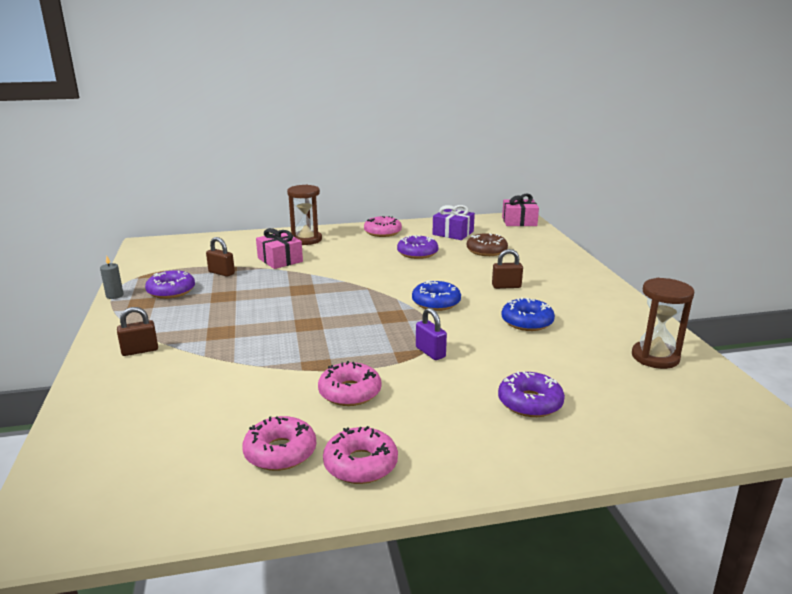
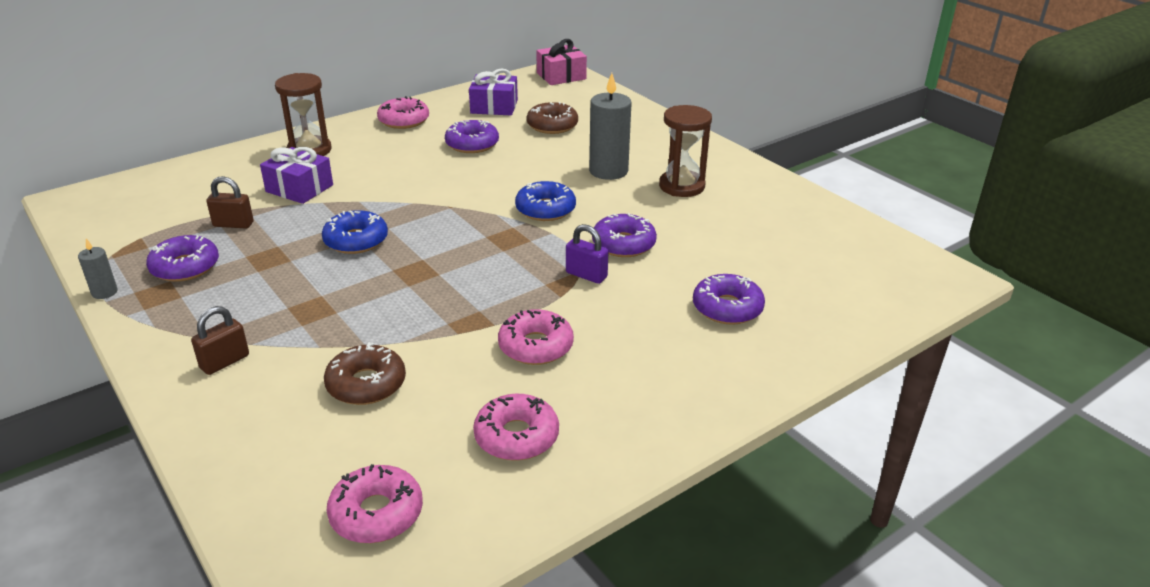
camera: 25 degrees left, 10 degrees up
(211, 387) = (366, 384): none -> brown donut
(280, 260) = (299, 188): pink gift -> purple gift
(360, 464) = (611, 423): pink donut -> pink donut (376, 513)
(478, 337) = (623, 244): none -> purple donut
(506, 286) = (608, 171): brown padlock -> grey candle
(527, 322) = (661, 212): blue donut -> blue donut (356, 240)
(655, 357) = (809, 226): brown hourglass -> brown hourglass (681, 186)

